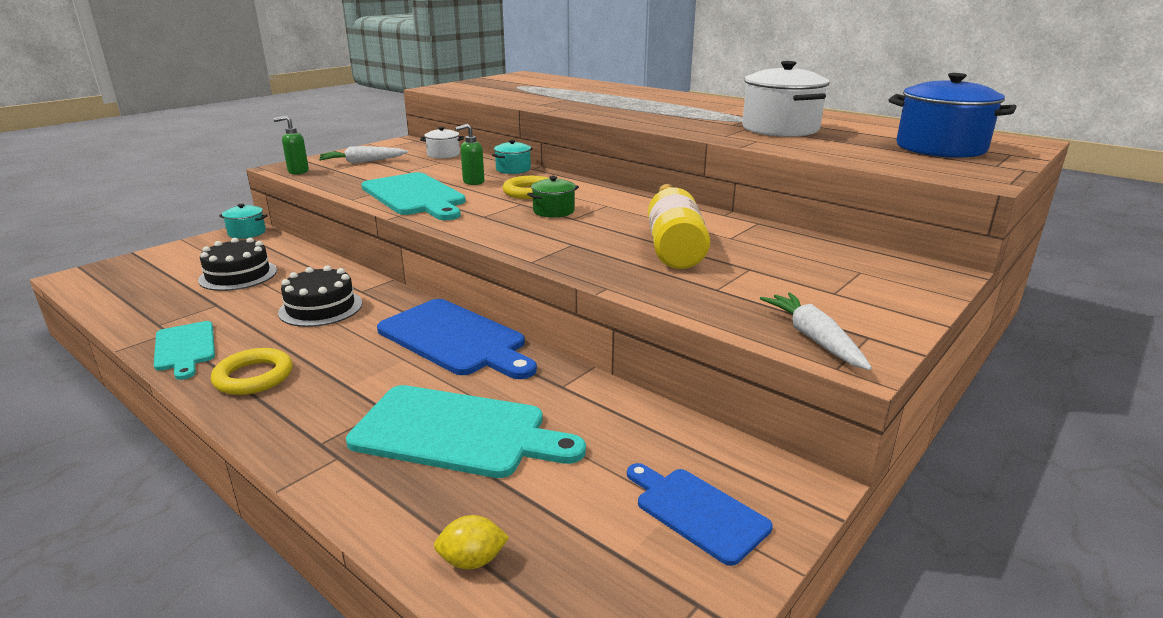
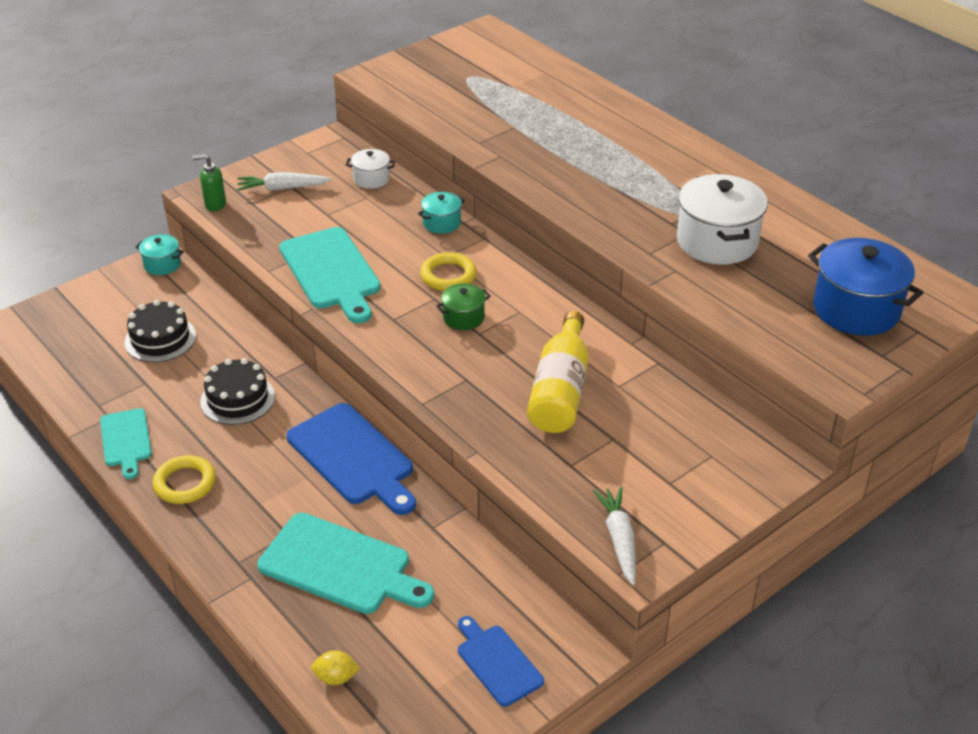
camera: 10 degrees right, 15 degrees up
(473, 182) = (394, 247): green soap dispenser -> none

